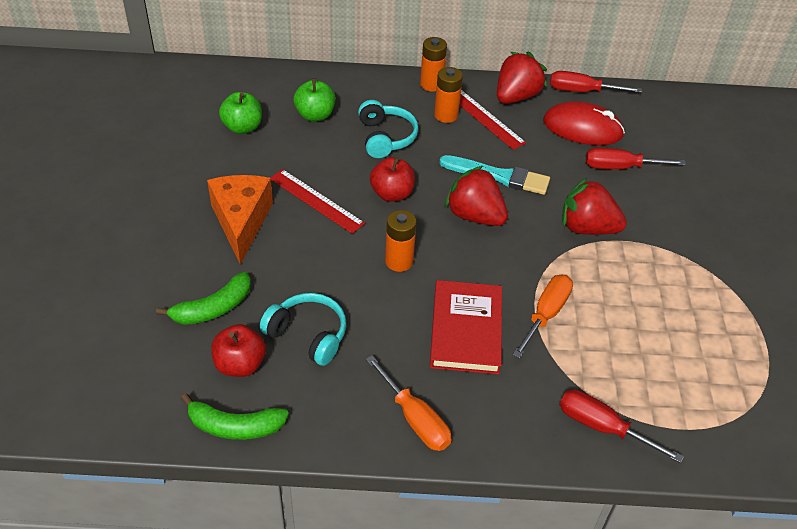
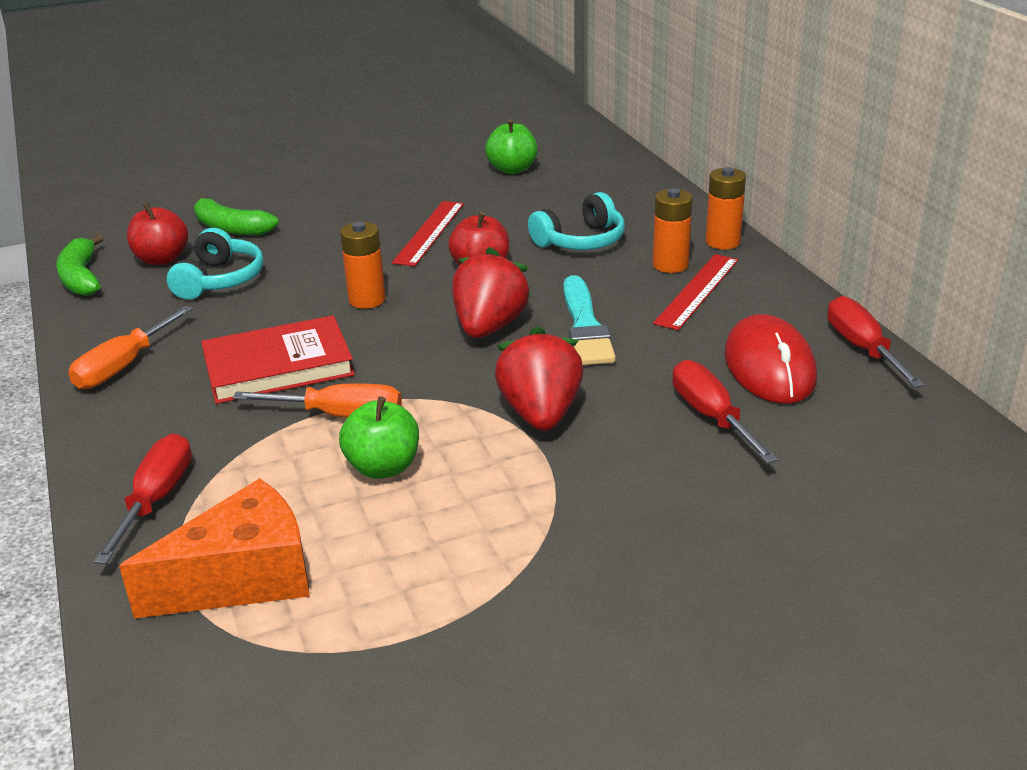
camera: 70 degrees right, 15 degrees down
(241, 222) = (363, 207): orange cheese -> orange cheese (243, 578)
(315, 115) = (575, 196): green apple -> green apple (383, 467)
(516, 97) = (775, 301): red strawberry -> none

